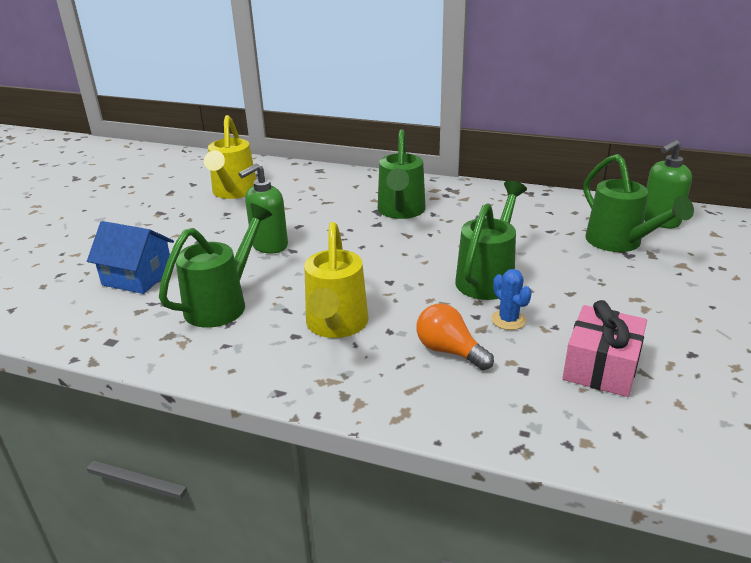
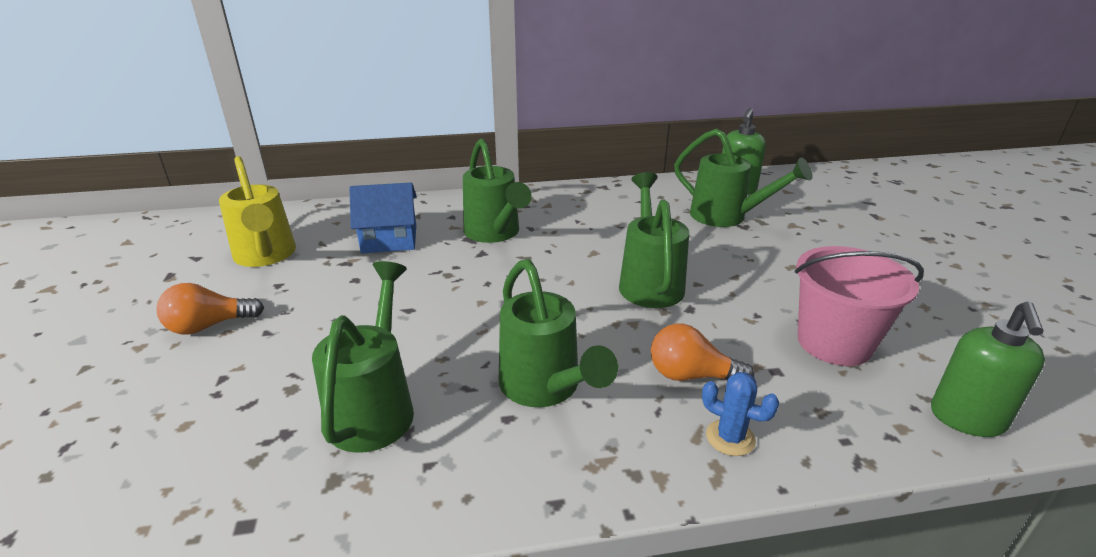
camera: 30 degrees left, 0 degrees up
(138, 277) = (212, 409): blue house -> blue house (389, 239)
(169, 229) = (209, 326): none -> orange light bulb
(269, 245) = (373, 311): green soap dispenser -> green soap dispenser (967, 419)
(336, 326) = (545, 388): yellow watering can -> green watering can
(508, 320) = (711, 321): blue cactus -> blue cactus (730, 438)
(601, 367) = (834, 343): pink gift -> pink bucket

